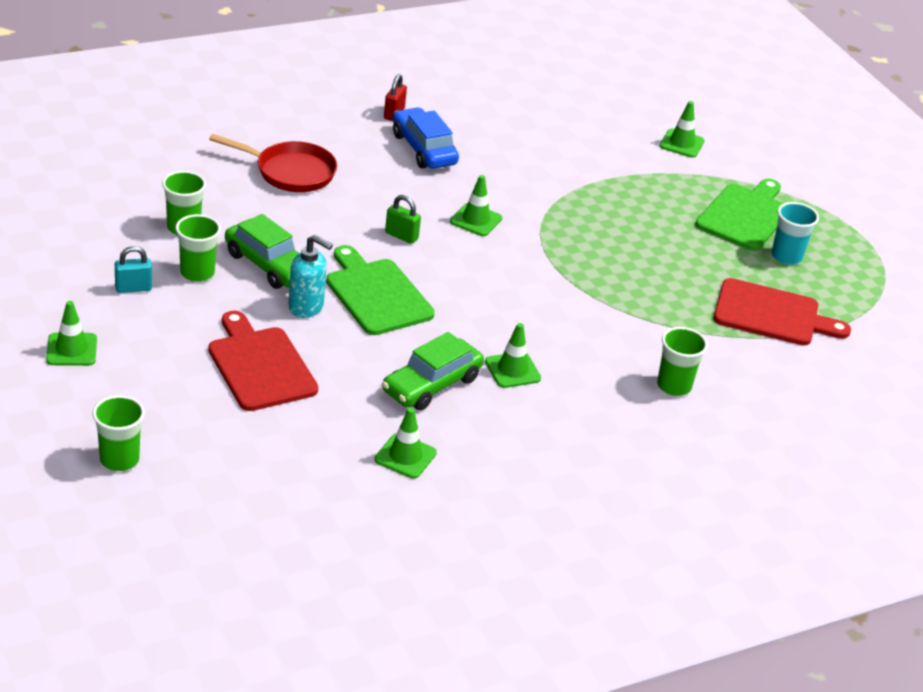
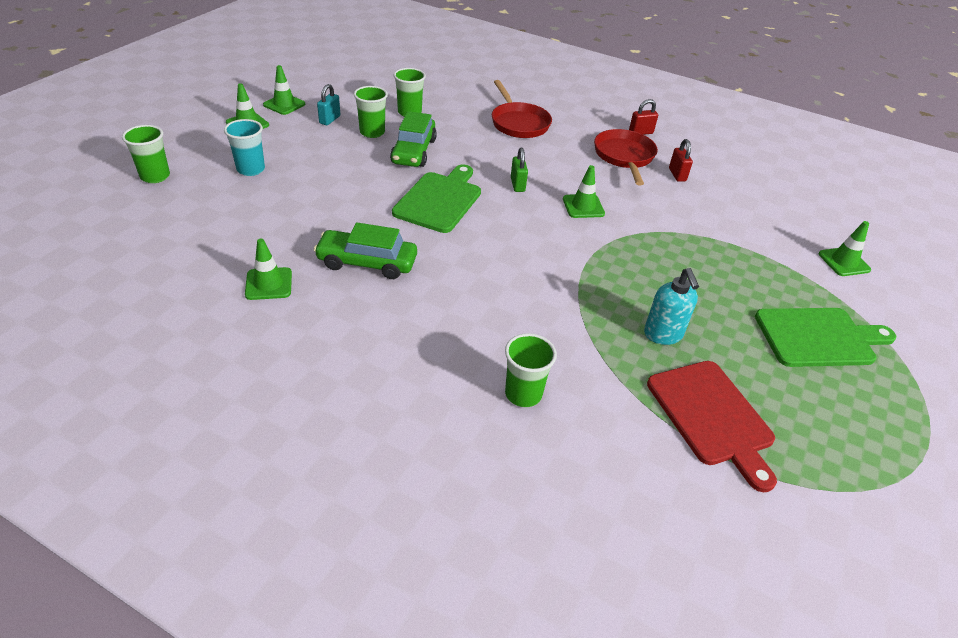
camera: 55 degrees right, 5 degrees up
(133, 288) = (330, 120): turquoise padlock -> turquoise padlock turned 75 degrees clockwise
(260, 365) = (305, 187): red cutting board -> none
(306, 307) = (388, 180): turquoise soap dispenser -> turquoise soap dispenser (663, 335)
(424, 149) = (624, 157): blue car -> red pan
(484, 140) = (677, 175): none -> red padlock
(512, 370) = (431, 293): green traffic cone -> green traffic cone (284, 104)
(786, 256) = (808, 389): turquoise cup -> turquoise cup (251, 169)

